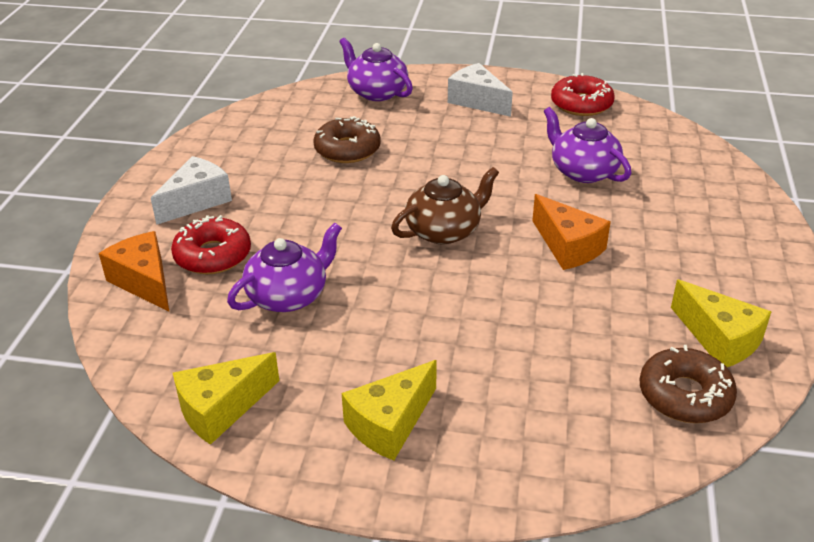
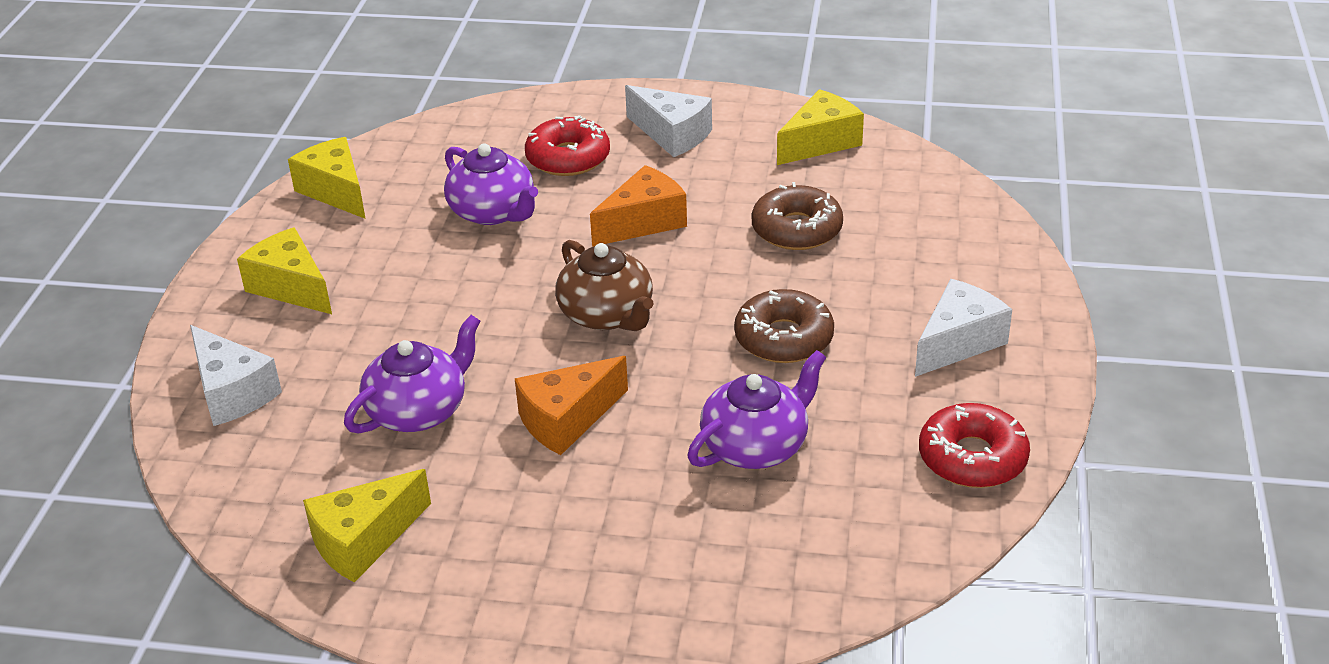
camera: 90 degrees right, 0 degrees up
(144, 282) = (527, 125): orange cheese -> orange cheese (643, 222)
(235, 136) = (820, 142): none -> yellow cheese
(377, 92) = (965, 245): purple teapot -> purple teapot (419, 410)
(555, 445) = (232, 392): none -> white cheese
(685, 395) = (276, 496): brown donut -> brown donut (784, 338)

